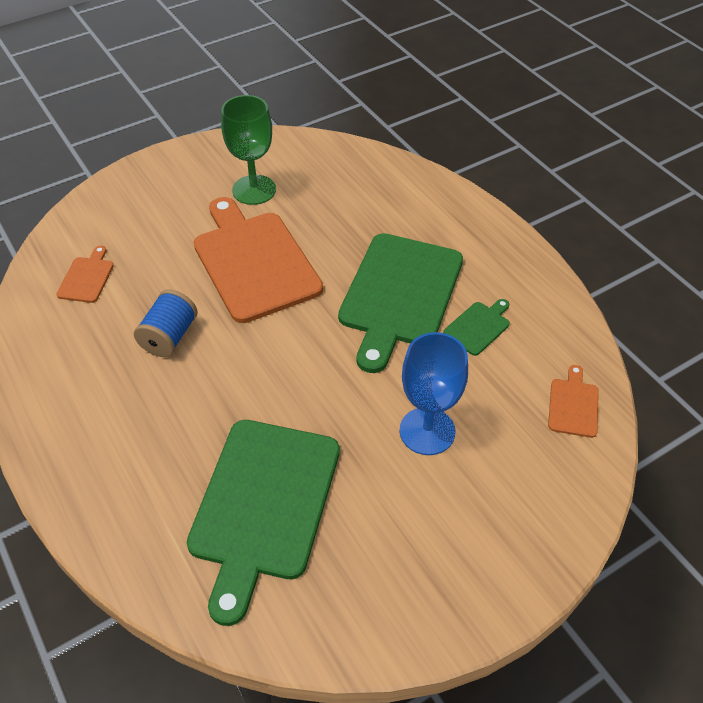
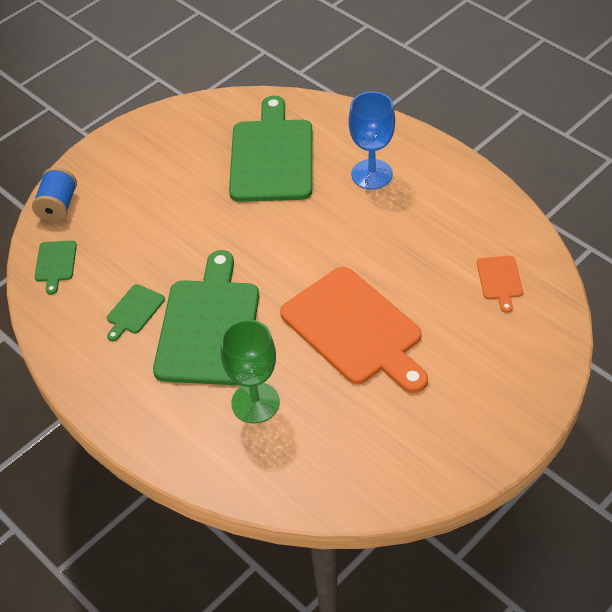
camera: 170 degrees right, 0 degrees up
(169, 336) = (395, 246): blue spool -> blue spool (58, 206)
(254, 190) = (392, 414): green goblet -> green goblet (255, 403)
(427, 431) = (168, 222): blue goblet -> blue goblet (372, 174)
(573, 405) = (55, 263): orange cutting board -> green cutting board

